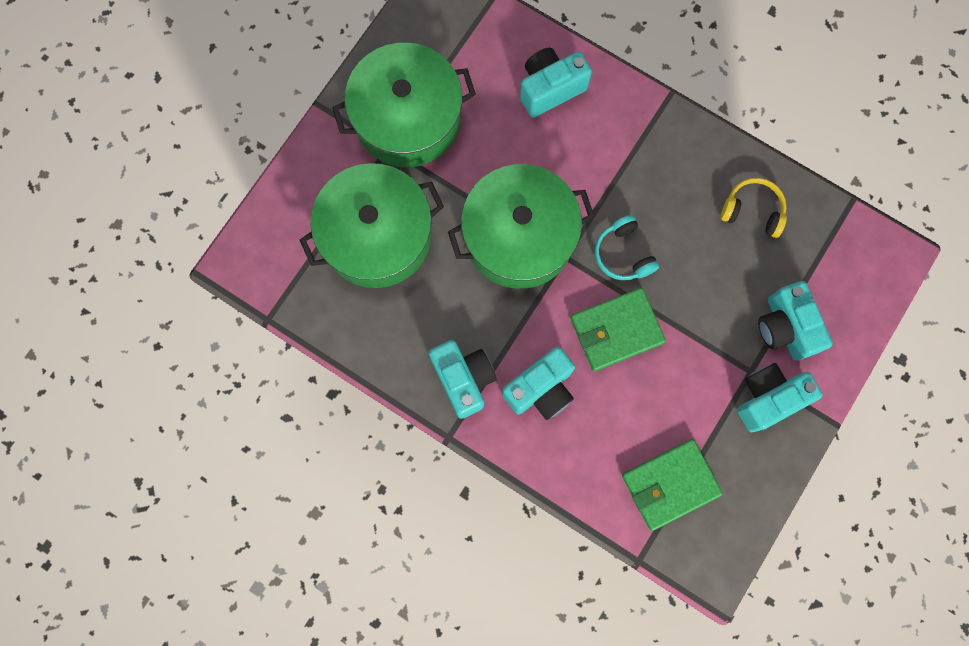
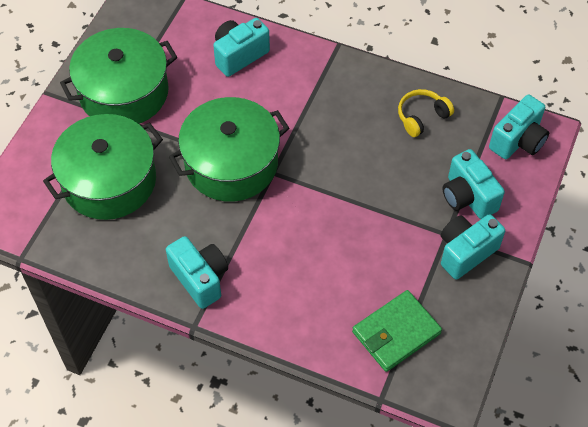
camera: 10 degrees left, 20 degrees down
(540, 389) = (269, 275): turquoise camera -> turquoise camera (518, 141)
(616, 330) = (326, 220): green wallet -> none
(623, 254) = (321, 163): turquoise headphones -> none
(752, 211) = (422, 117): yellow headphones -> yellow headphones turned 45 degrees counterclockwise

